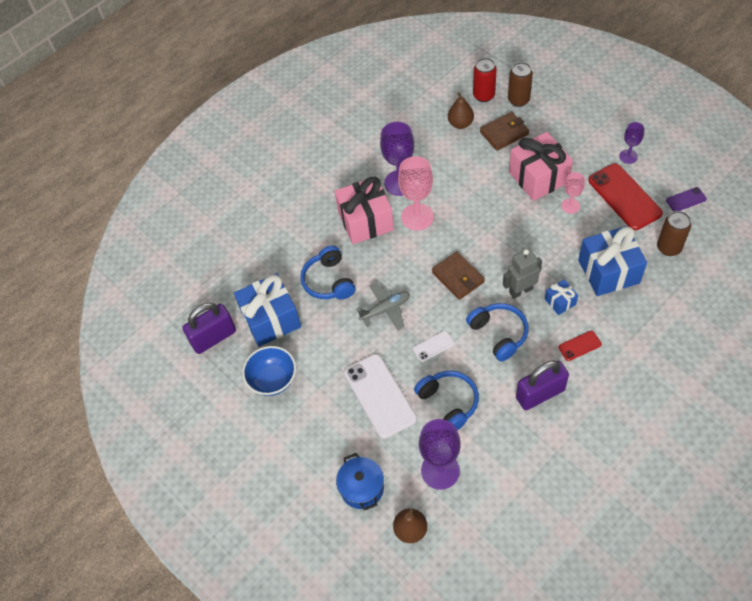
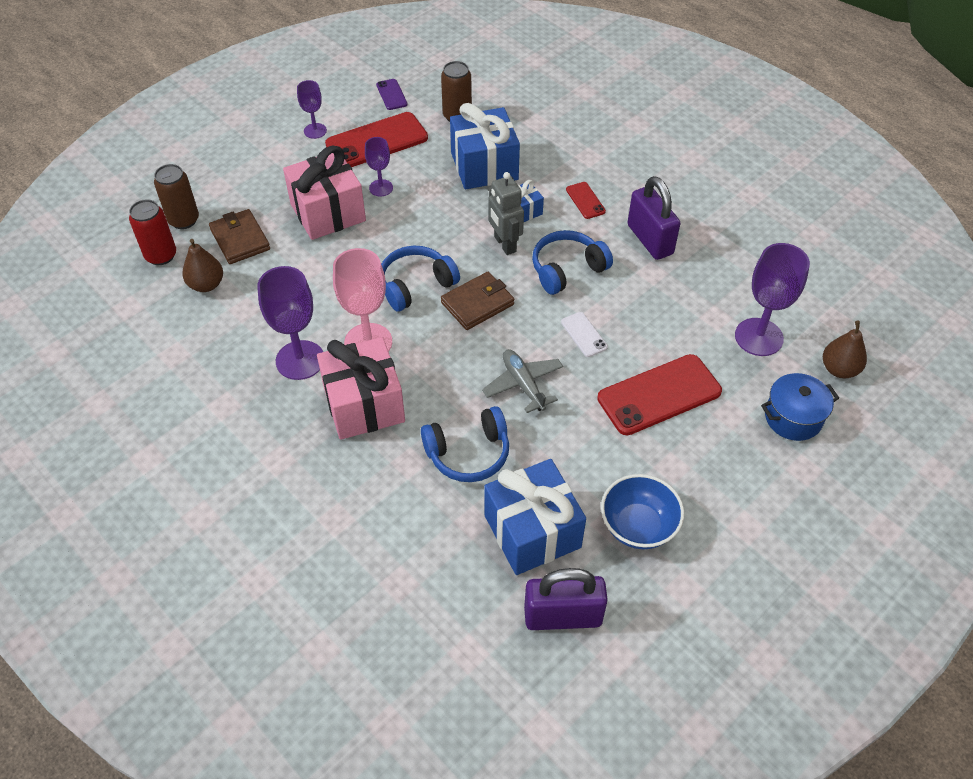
camera: 95 degrees left, 5 degrees down
(213, 337) = (563, 616): purple padlock -> purple padlock turned 60 degrees counterclockwise
(380, 396) = (659, 395): white phone -> red phone
(448, 403) = (666, 324): blue headphones -> blue headphones (416, 285)
(570, 206) = (381, 188): pink goblet -> purple goblet

